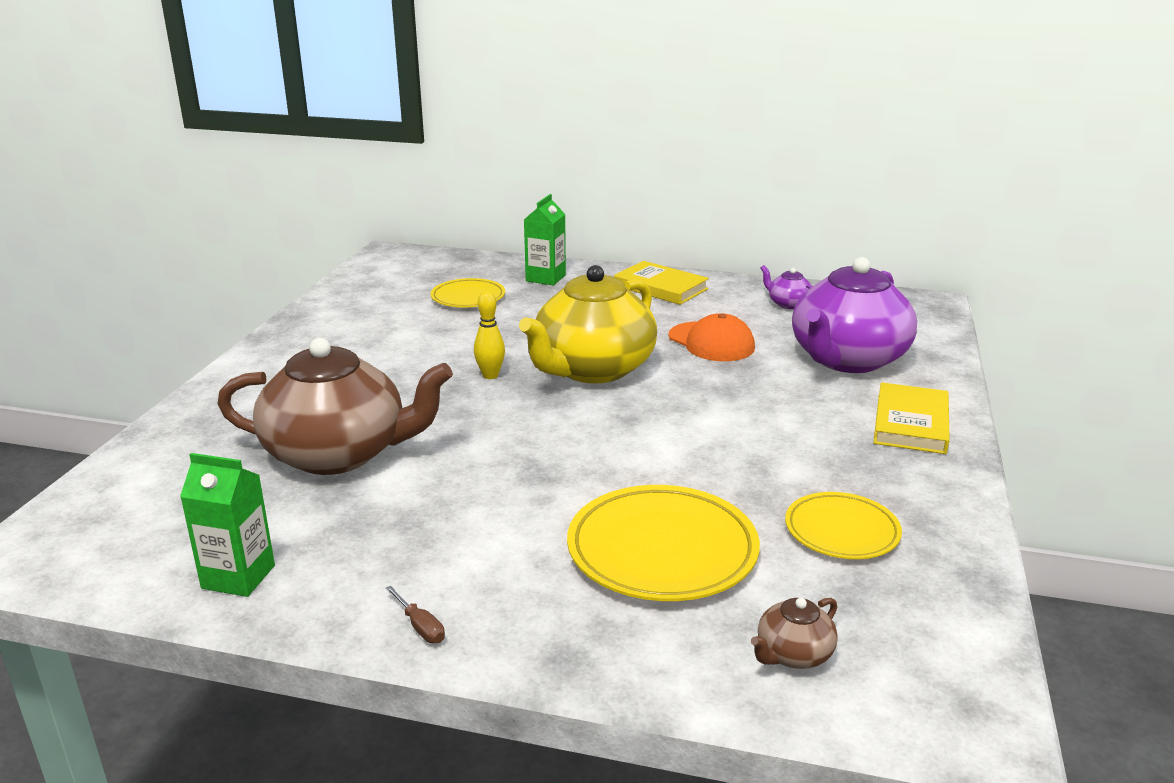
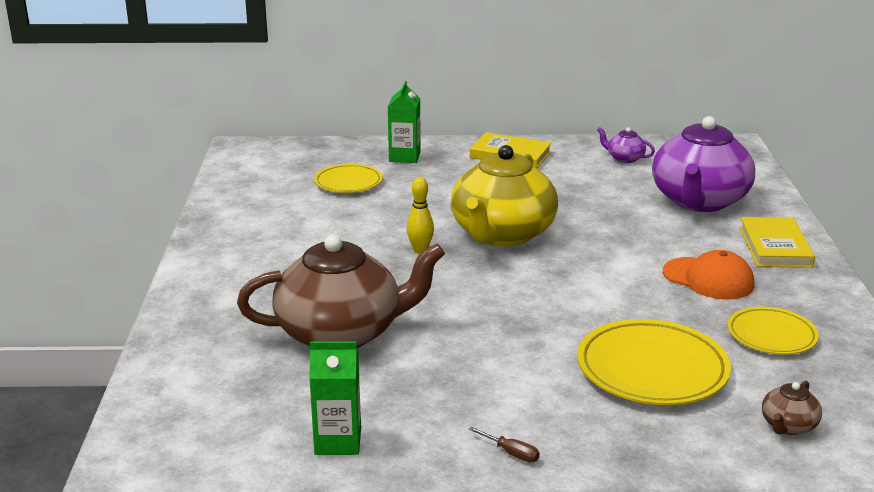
camera: 15 degrees left, 0 degrees up
(711, 342) = (583, 199): orange cap -> orange cap (708, 279)

